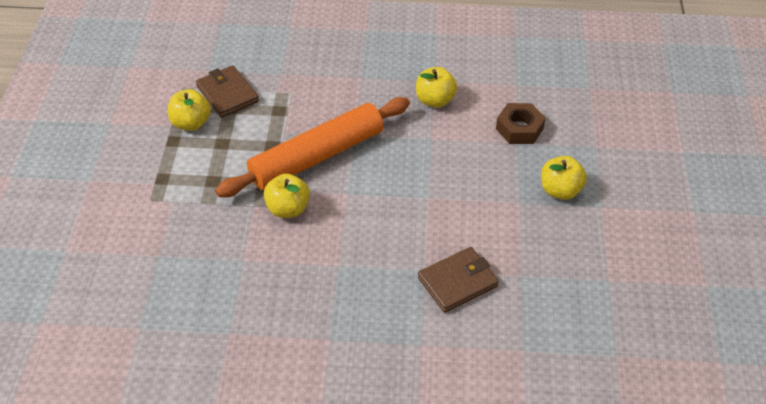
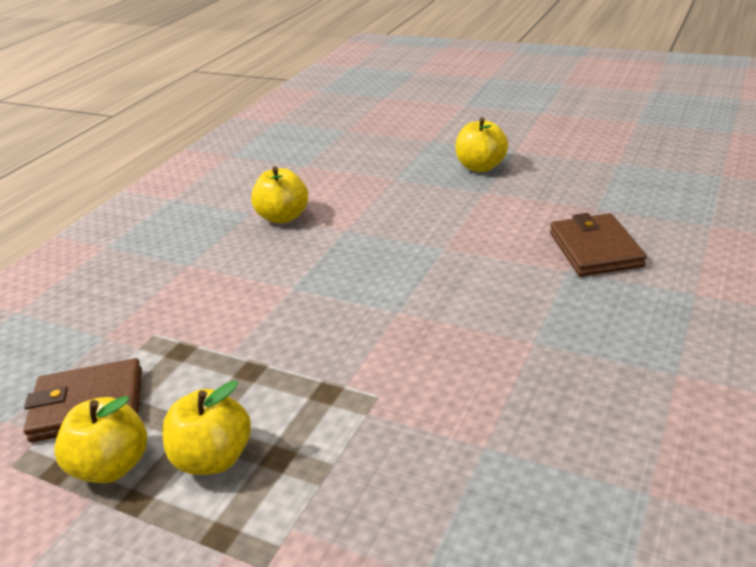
camera: 65 degrees left, 15 degrees down
(288, 209) = (396, 374): yellow apple -> yellow apple (213, 458)
(317, 157) = (308, 328): orange rolling pin -> none
(519, 129) = (374, 174): brown nut -> none

